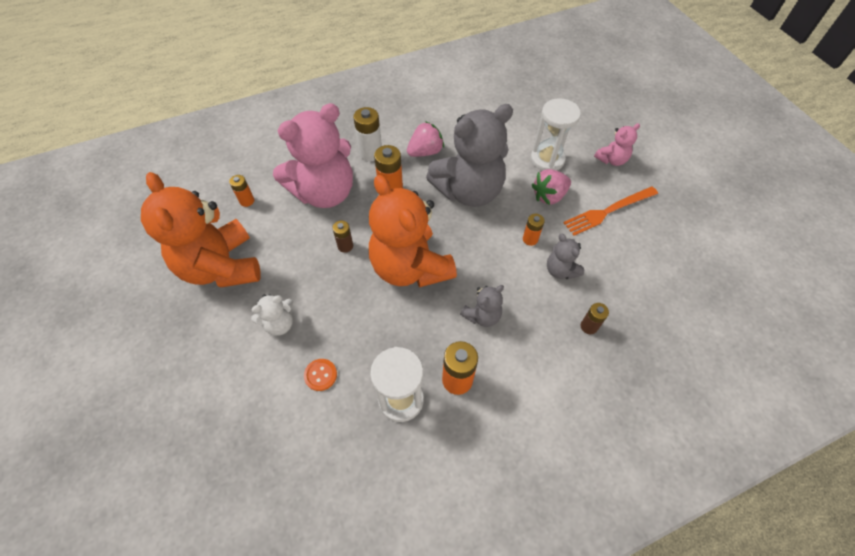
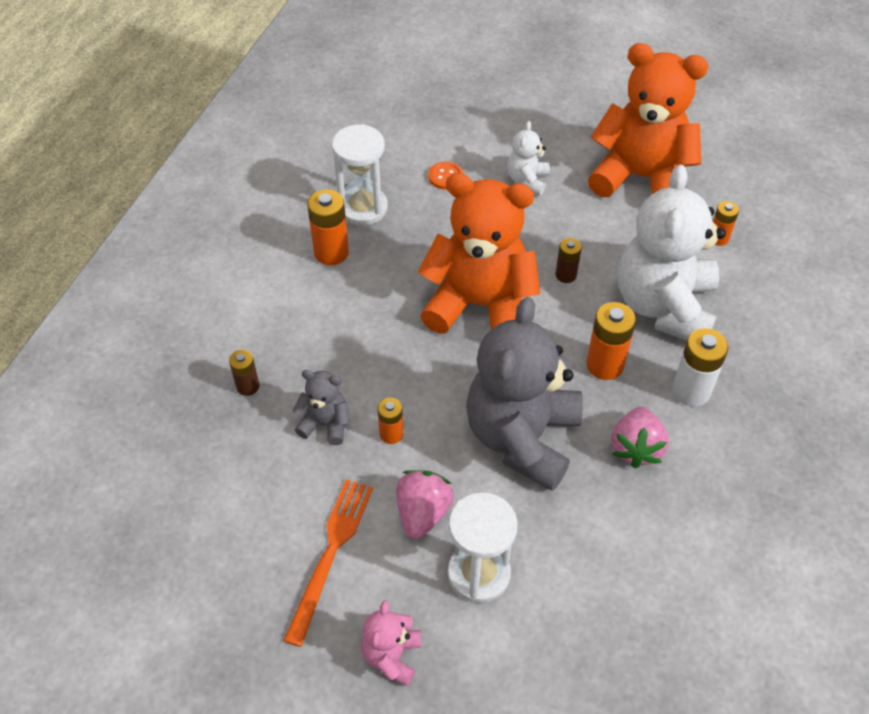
camera: 135 degrees right, 5 degrees down
(325, 193) = (664, 306): pink teddy bear -> white teddy bear
(482, 316) = (362, 316): grey teddy bear -> none

